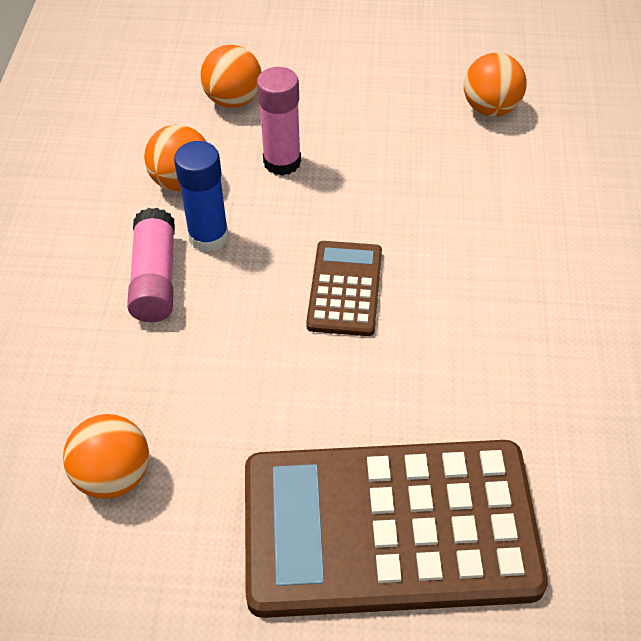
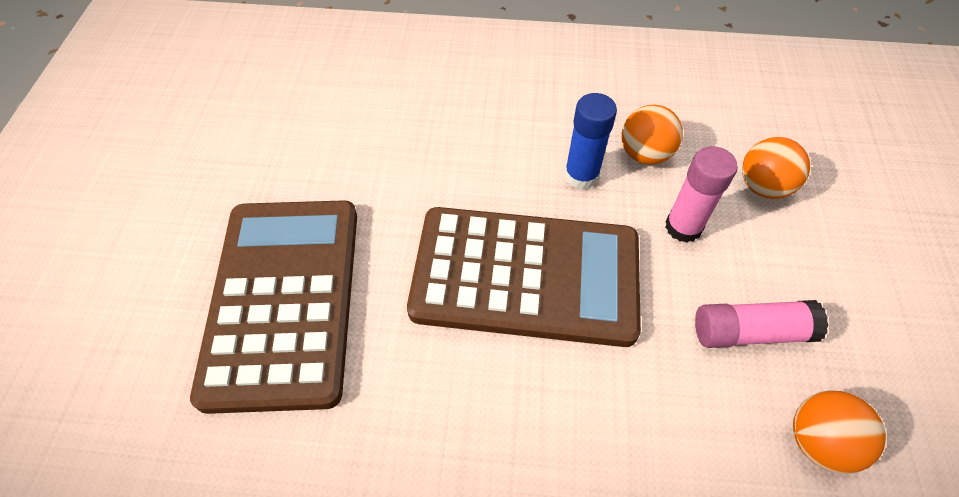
camera: 90 degrees right, 5 degrees up
(114, 476) = (357, 134): orange ball -> none
(155, 278) = (534, 144): pink glue stick -> pink glue stick (750, 332)
(345, 289) = (525, 276): brown calculator -> brown calculator, size x2.13

